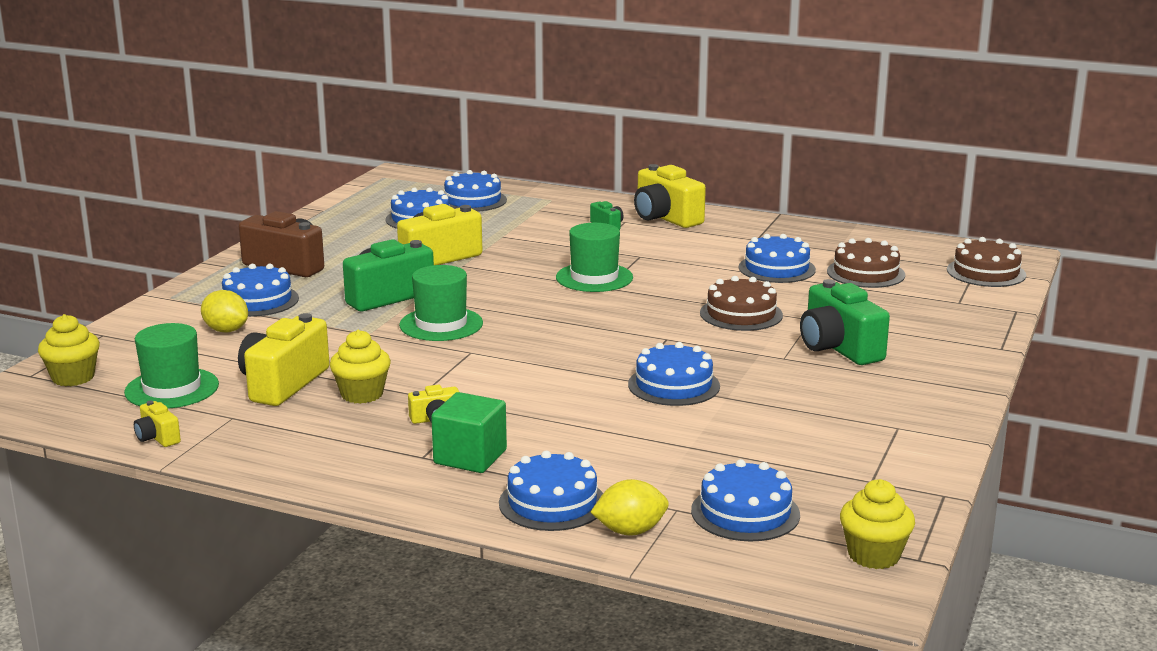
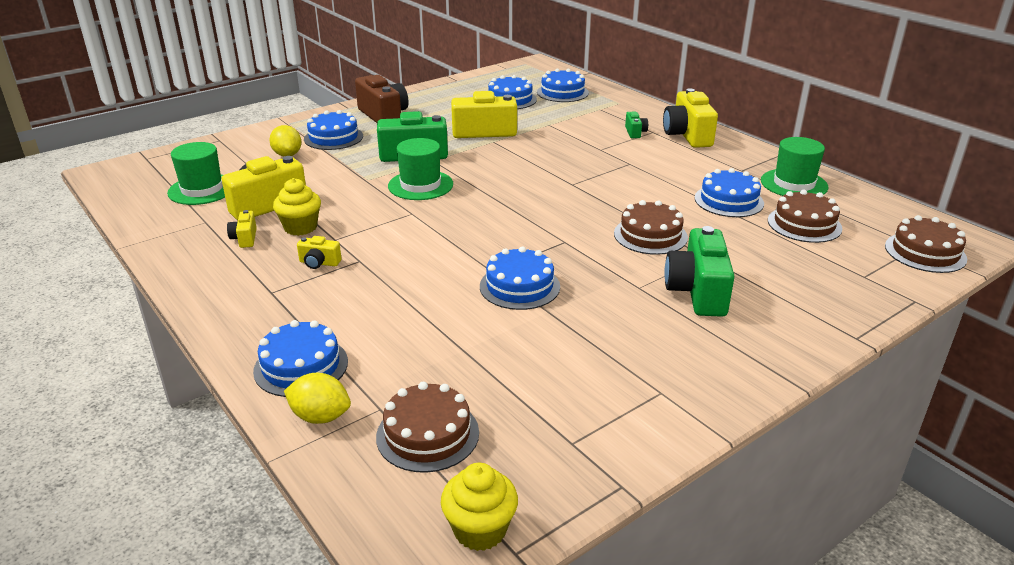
camera: 30 degrees right, 10 degrees up
(73, 377) = (164, 166): yellow cupcake -> none
(157, 438) = (146, 224): yellow camera -> yellow camera (245, 238)
(470, 457) = (299, 303): green cube -> none
(594, 277) = (573, 174): green hat -> green hat (794, 184)
(745, 512) = (427, 434): blue cake -> brown cake

